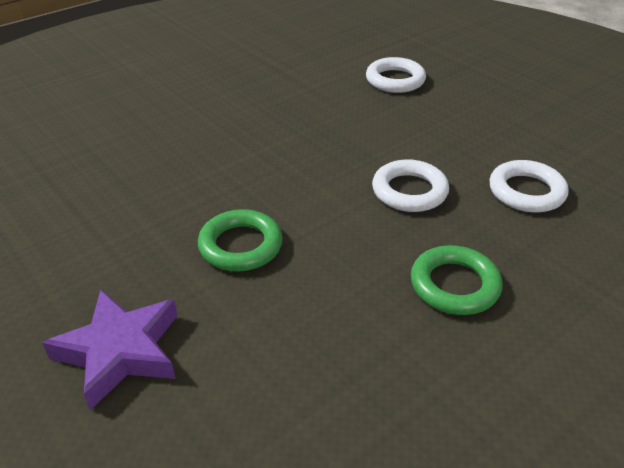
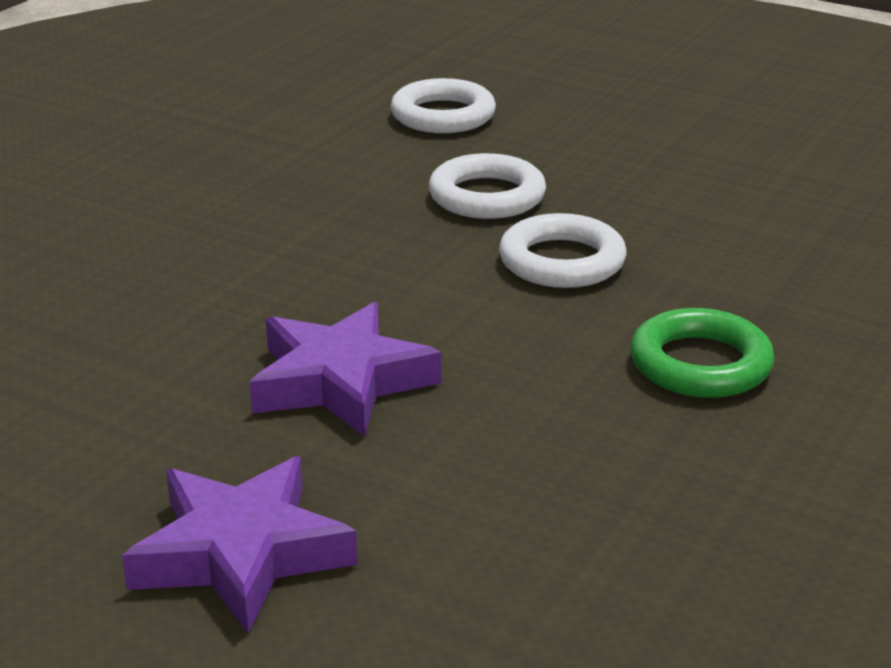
camera: 20 degrees left, 10 degrees down
(240, 246) = (341, 381): green ring -> purple star
(526, 191) = (735, 231): white ring -> white ring (487, 196)

